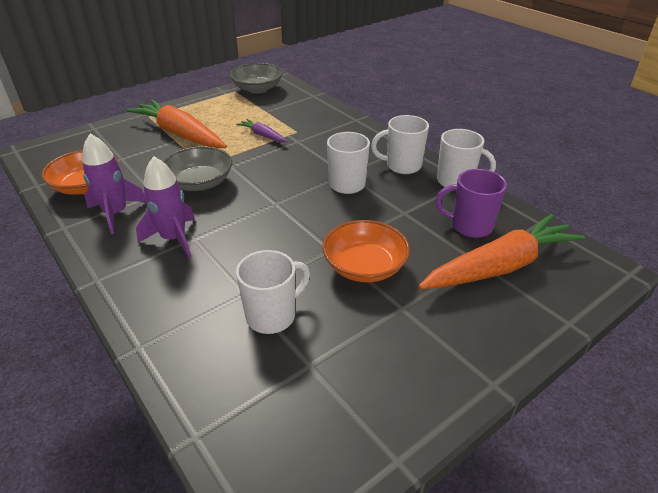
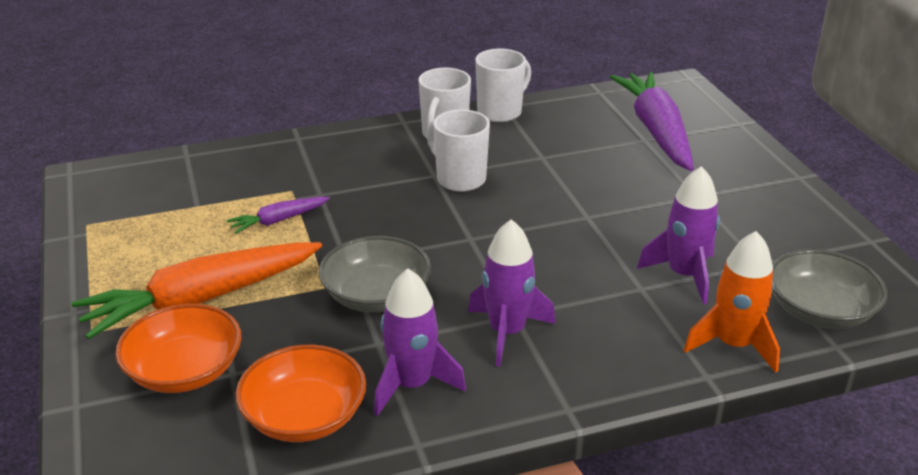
camera: 70 degrees left, 5 degrees down
(182, 358) = (733, 345): none -> orange rocket
(257, 89) = (104, 200): grey bowl -> grey bowl (820, 310)
(272, 316) = (684, 275): white mug -> purple rocket
(364, 266) = (626, 203): orange bowl -> orange bowl (184, 370)
(470, 226) = (586, 127): purple mug -> none
(499, 266) = (656, 131): orange carrot -> purple carrot

